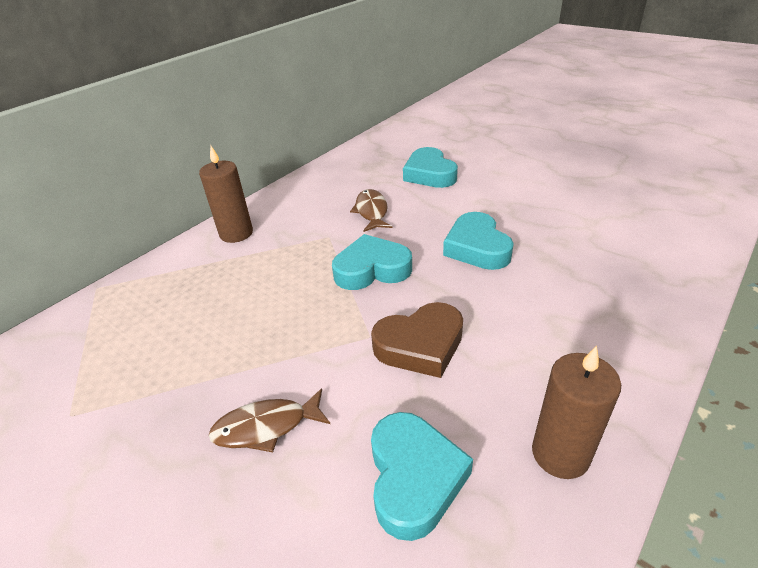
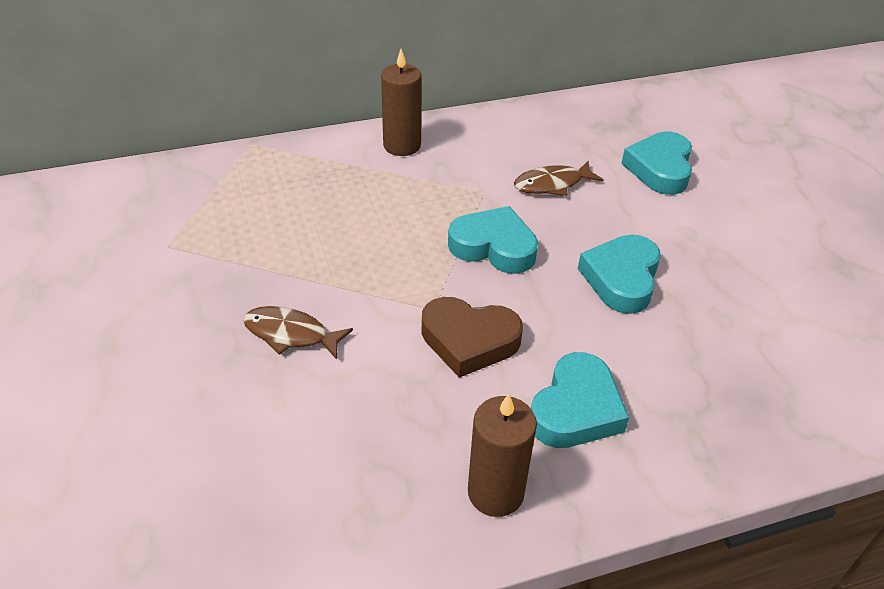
camera: 30 degrees right, 5 degrees up
(371, 211) = (552, 184): brown fish -> brown fish turned 135 degrees counterclockwise
(414, 477) = (364, 436): turquoise heart -> turquoise heart (576, 409)

